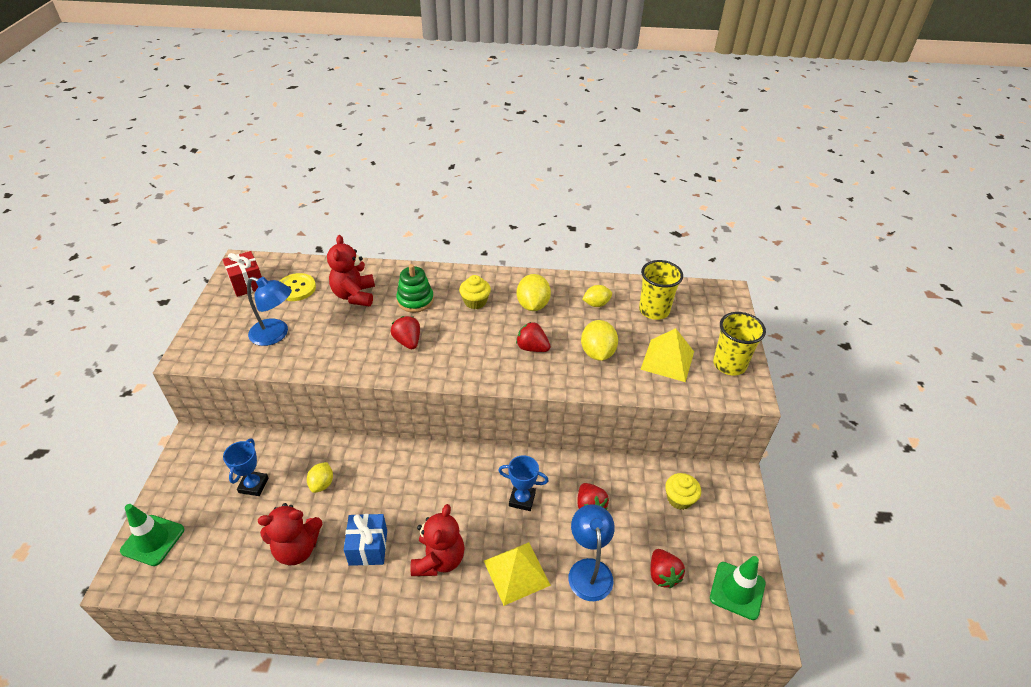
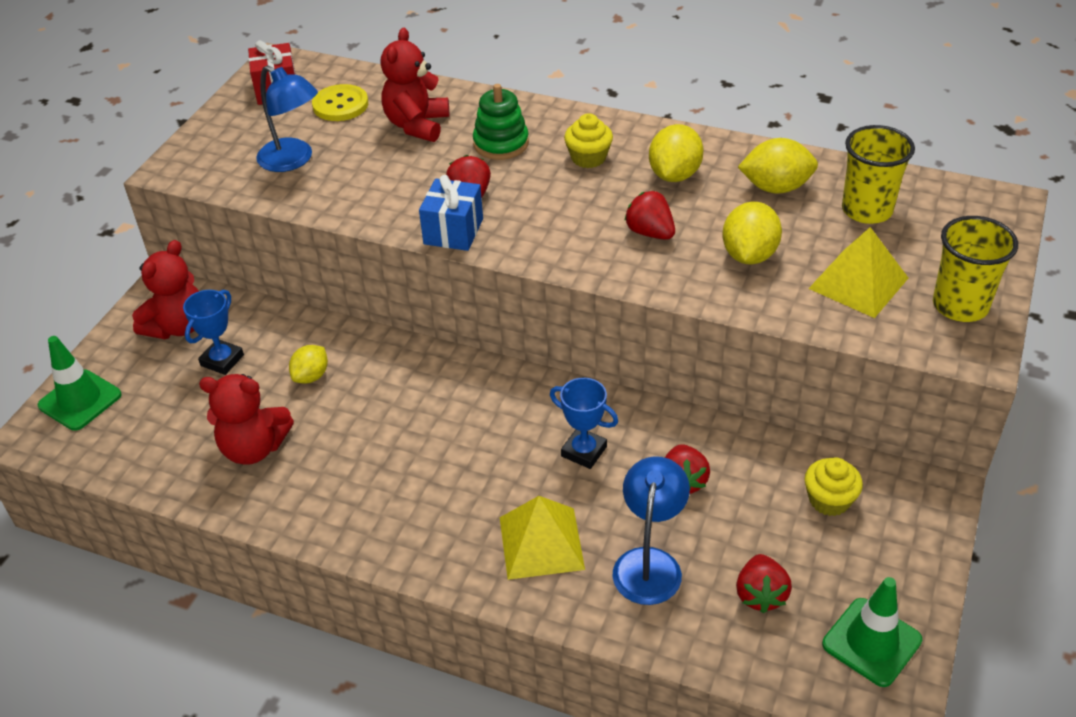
camera: 20 degrees right, 0 degrees up
(368, 547) = (347, 467): blue gift -> blue gift (453, 231)
(439, 559) = (437, 502): red teddy bear -> red teddy bear (178, 326)
(596, 304) = (776, 187): yellow lemon -> yellow lemon, size x1.53

